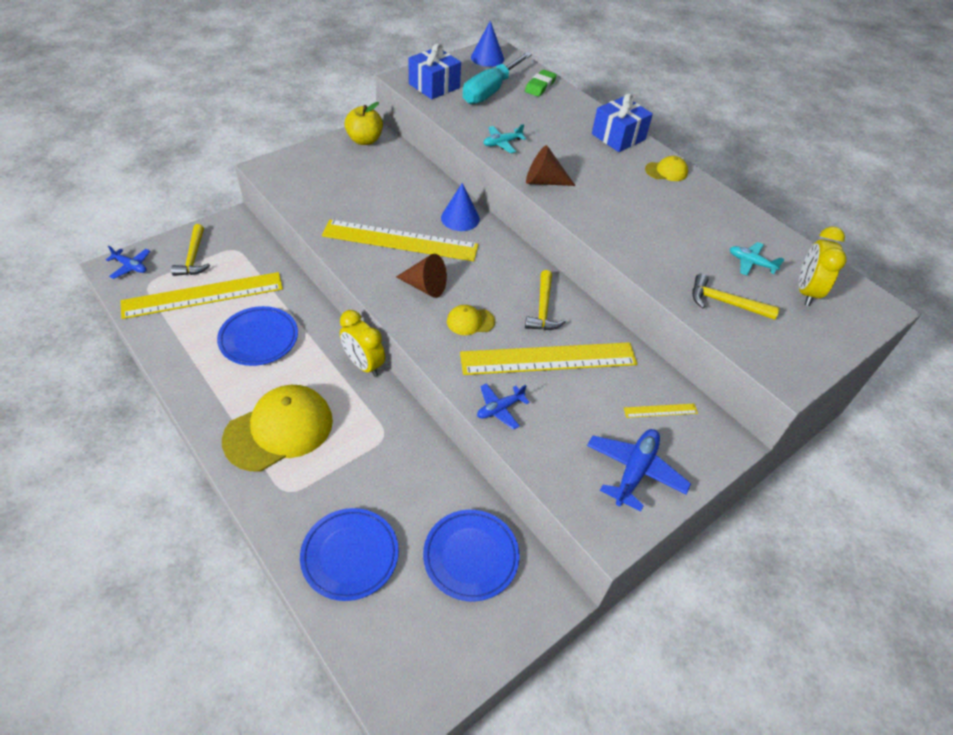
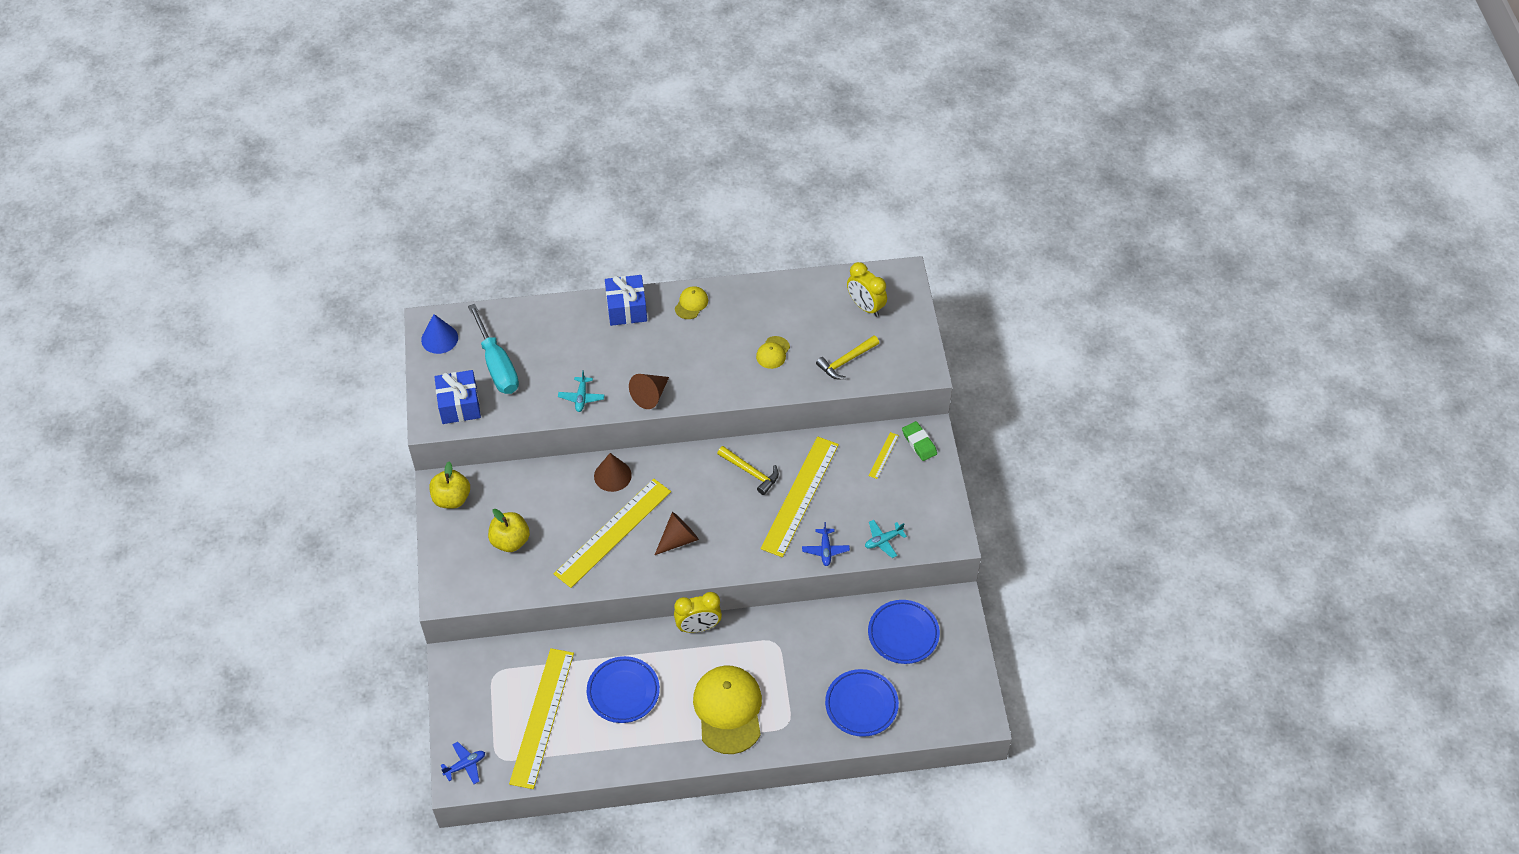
camera: 55 degrees left, 5 degrees up
(193, 257) = (485, 710): yellow hammer -> none
(346, 184) = (510, 541): none -> yellow apple
(460, 218) = (612, 475): blue cone -> brown cone
(470, 321) = (734, 527): yellow cap -> yellow cap (773, 352)
(540, 86) = (515, 322): green eraser -> green eraser (919, 443)
(634, 471) = (919, 500): blue plane -> none
(751, 263) = (820, 319): turquoise plane -> turquoise plane (883, 541)

